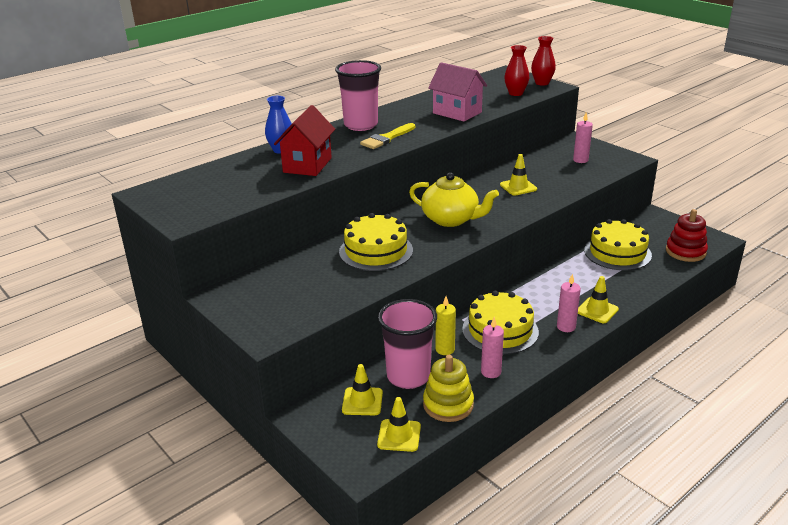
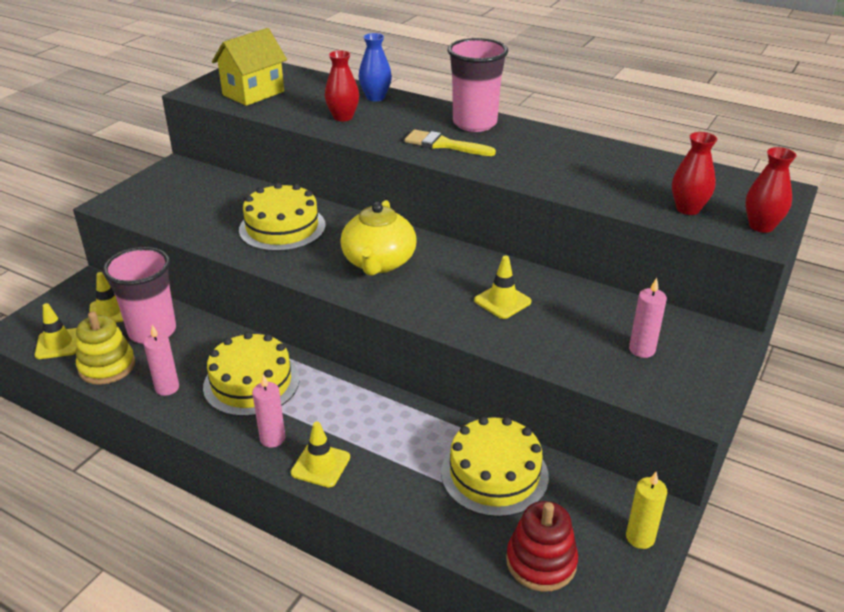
camera: 70 degrees right, 5 degrees up
(218, 196) = (253, 93): none -> yellow house
(307, 165) = (343, 117): red house -> red vase
(445, 349) = (205, 347): yellow candle -> yellow candle (640, 537)
(457, 113) = (566, 175): pink house -> none

